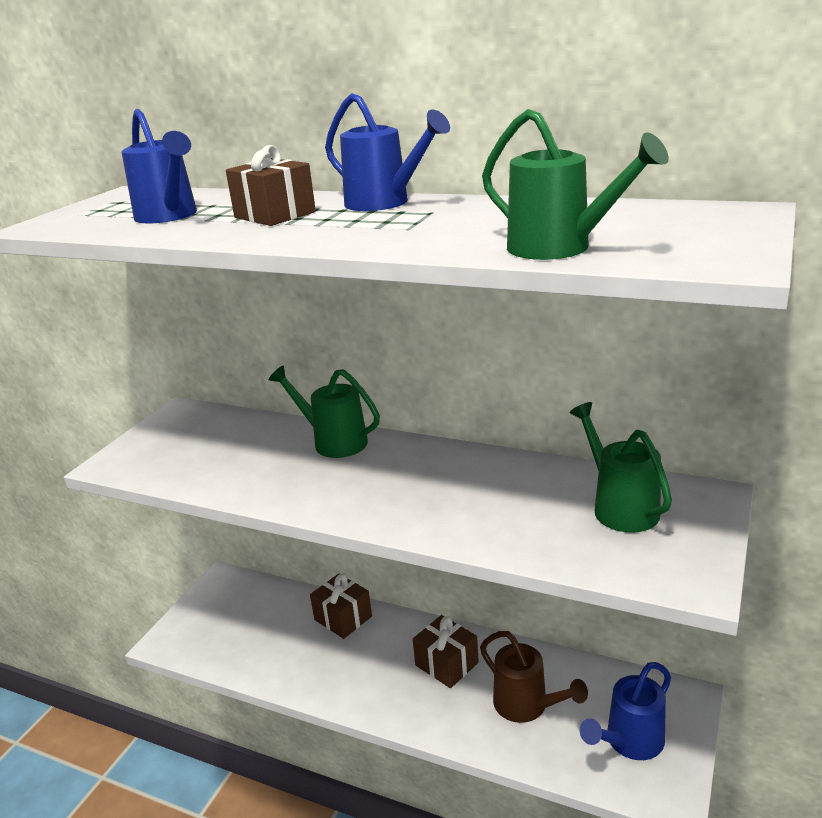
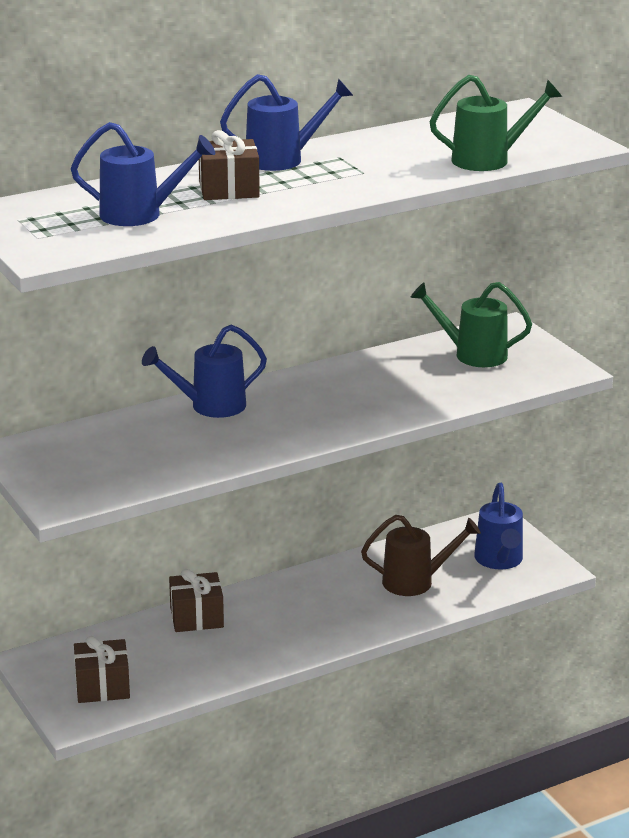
camera: 55 degrees left, 0 degrees up
(333, 441) = (210, 406): green watering can -> blue watering can
(446, 664) = (326, 594): brown gift -> brown gift (102, 687)

